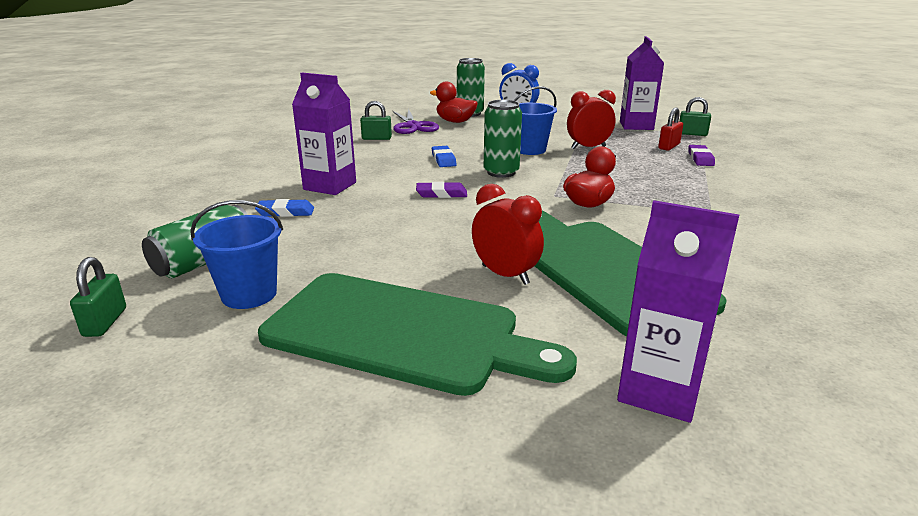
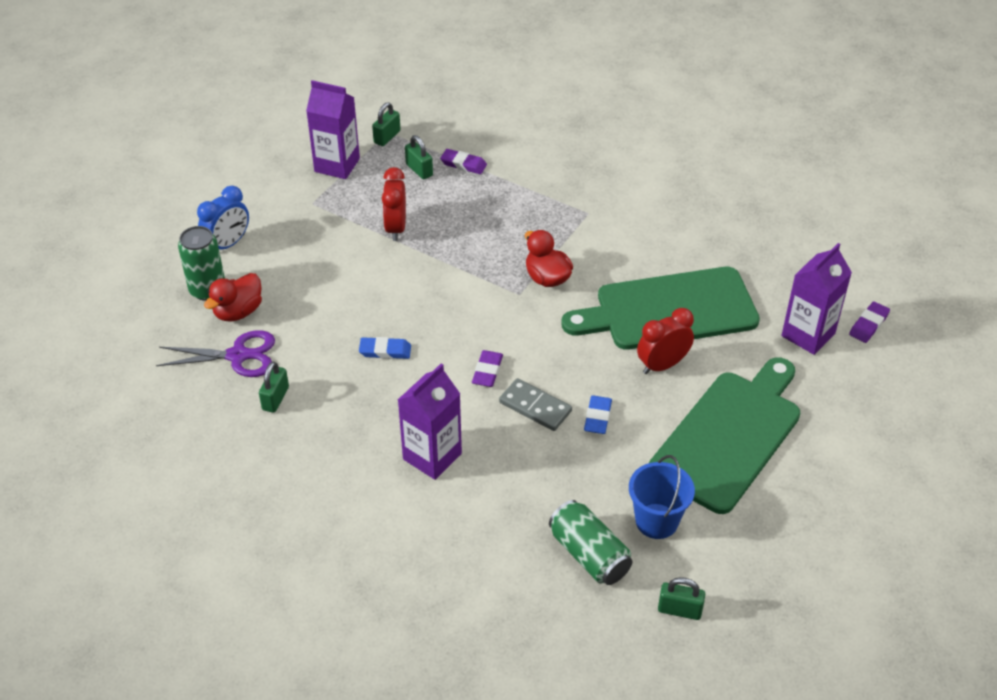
camera: 75 degrees left, 20 degrees up
(285, 212) = (494, 496): blue eraser -> blue eraser (597, 417)
(404, 217) = (535, 407): none -> grey domino
(501, 172) = (444, 314): green can -> none
(530, 150) = (382, 274): blue bucket -> none
(669, 146) = (419, 170): red padlock -> green padlock
(756, 469) = (868, 325): none -> purple eraser

